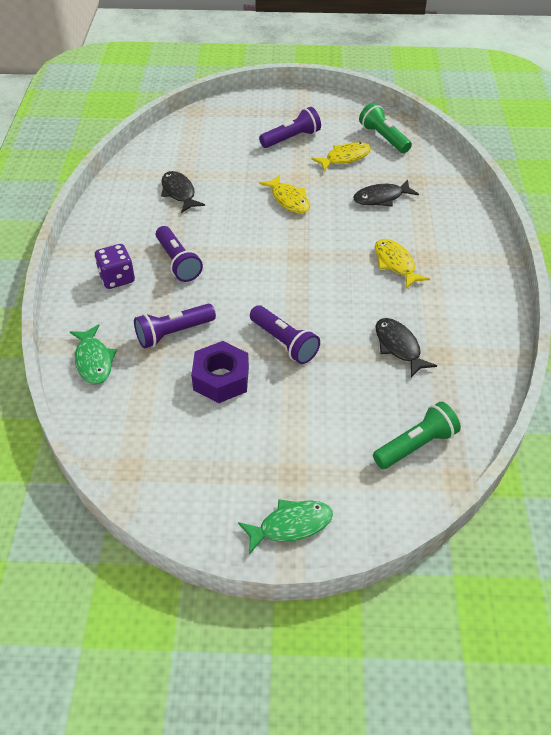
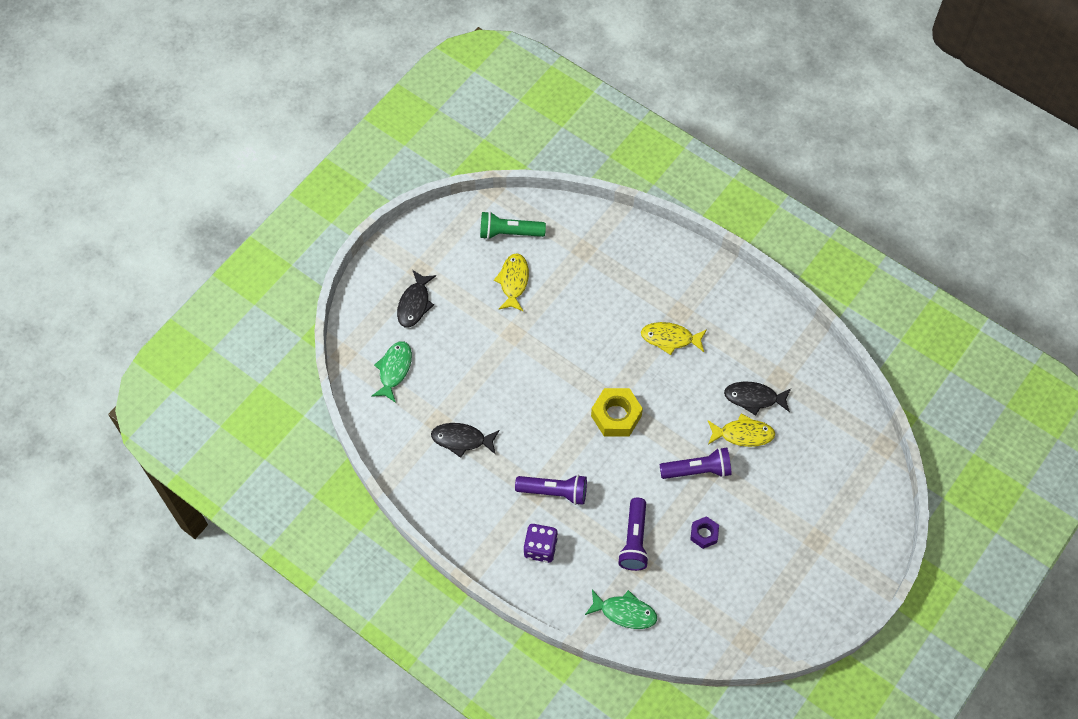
camera: 55 degrees left, 15 degrees up
(221, 379) = (704, 534): purple nut -> purple nut, size x0.58
(286, 265) = (616, 416): none -> yellow nut
(289, 200) = (537, 361): yellow fish -> yellow fish (743, 434)
(291, 138) = (452, 303): purple flashlight -> none
(291, 525) = (855, 566): green fish -> green fish (394, 370)
(381, 198) = (587, 292): black fish -> black fish (414, 304)
(416, 445) = (843, 450): green flashlight -> none

